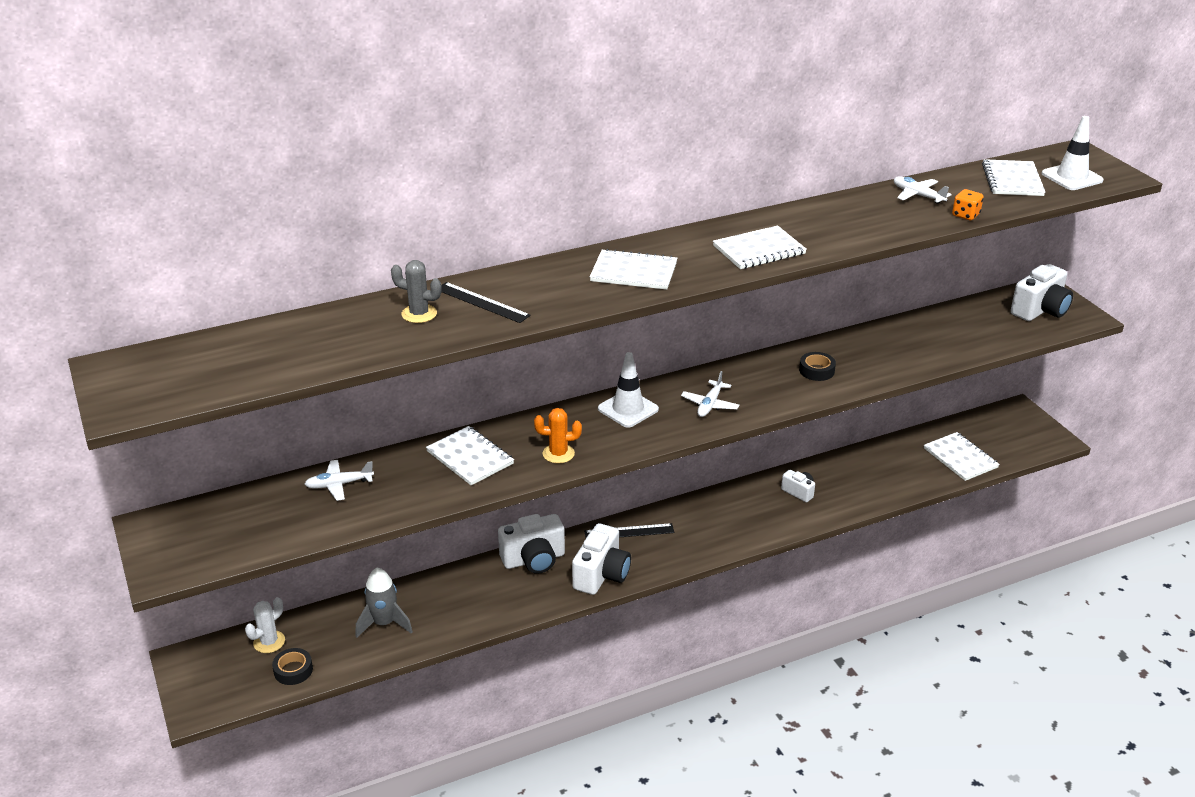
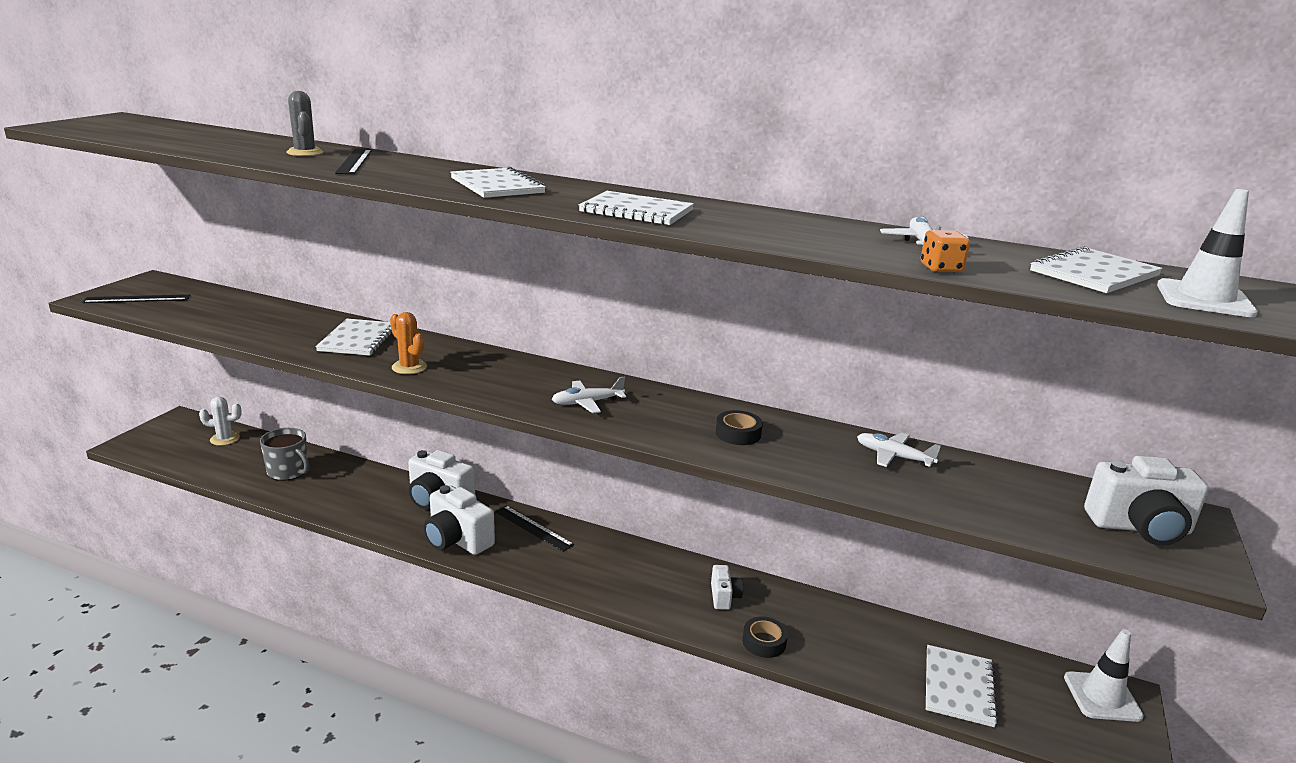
camera: 45 degrees right, 10 degrees down
(200, 547) = (137, 299): none -> black ruler
(293, 670) = (200, 460): black tape -> black tape (764, 642)
(339, 485) = (264, 312): white plane -> white plane (893, 456)
(384, 623) = (288, 471): grey rocket -> grey mug
(601, 575) = (457, 540): white camera -> white camera turned 60 degrees clockwise
(628, 409) = (521, 372): white traffic cone -> white traffic cone (1102, 697)

